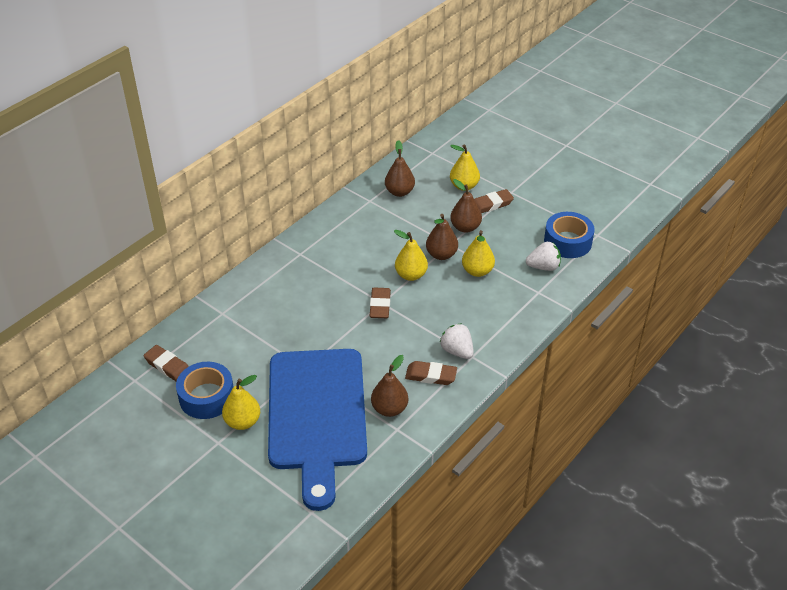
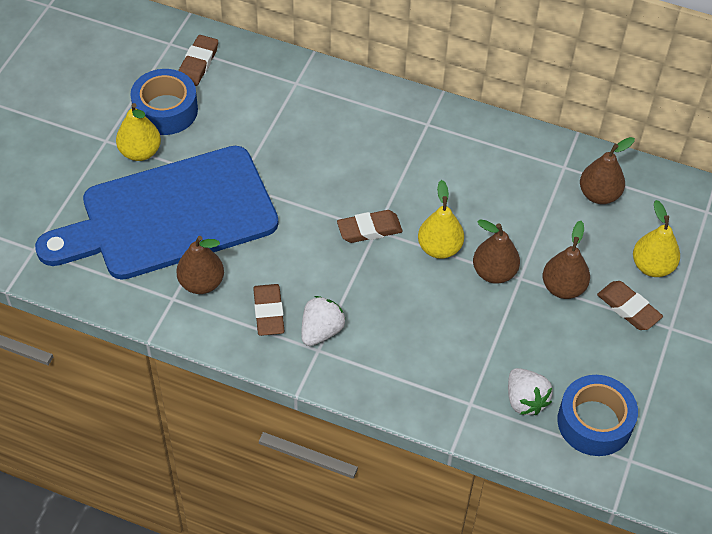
camera: 70 degrees right, 10 degrees up
(477, 271) = (480, 321): yellow pear -> none

